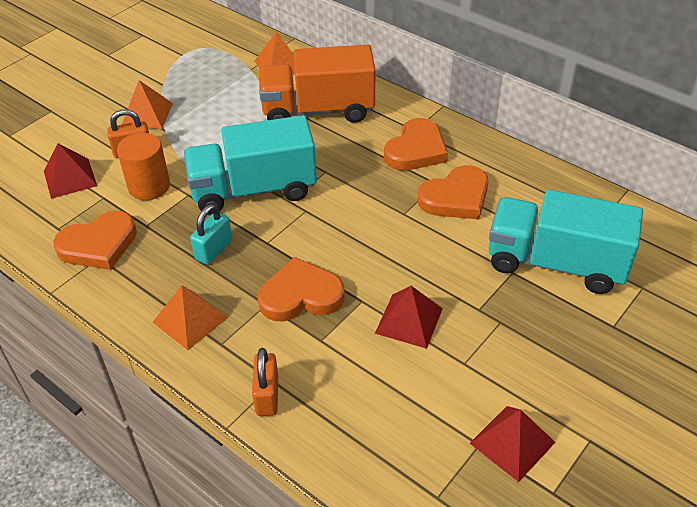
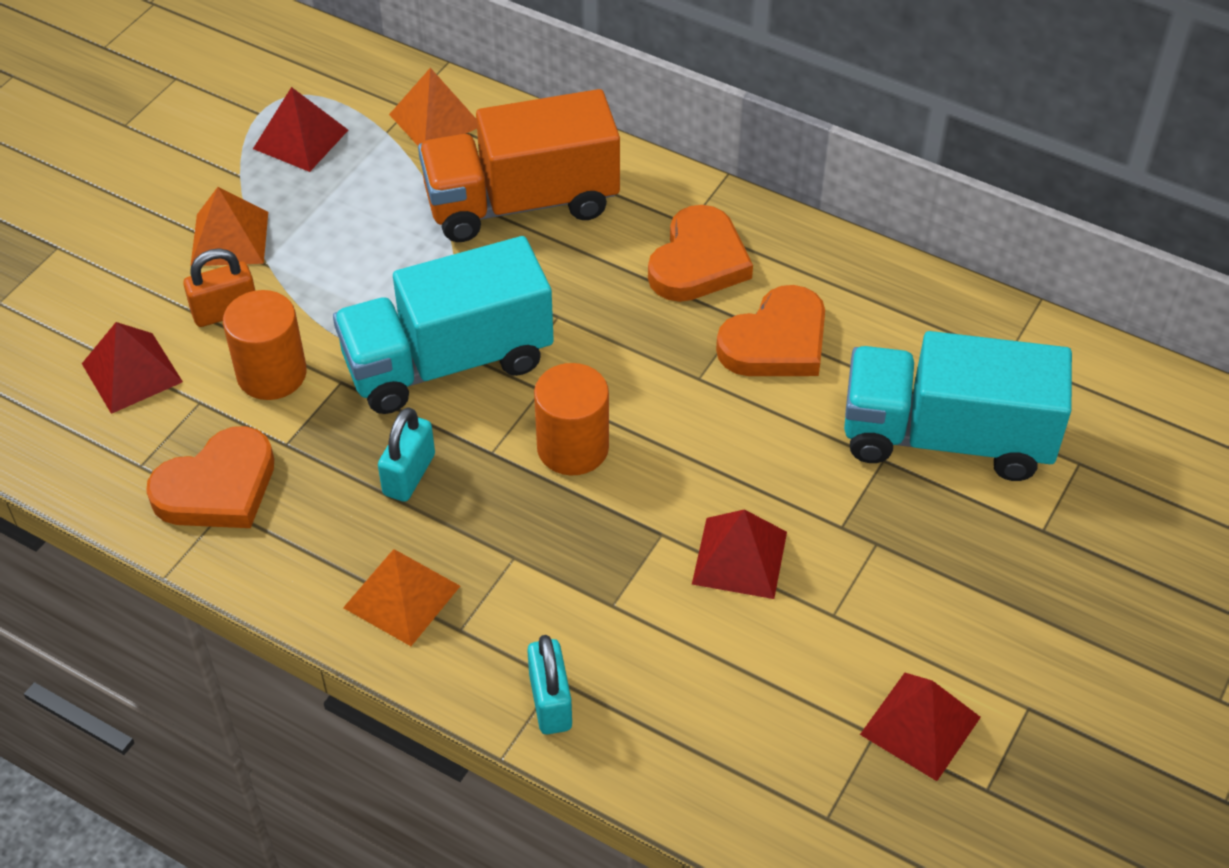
camera: 10 degrees left, 5 degrees up
(201, 69) = (300, 139): none -> red pyramid
(267, 395) = (550, 702): orange padlock -> turquoise padlock
(301, 295) = (566, 536): orange heart -> none
(317, 245) = (573, 448): none -> orange cylinder

